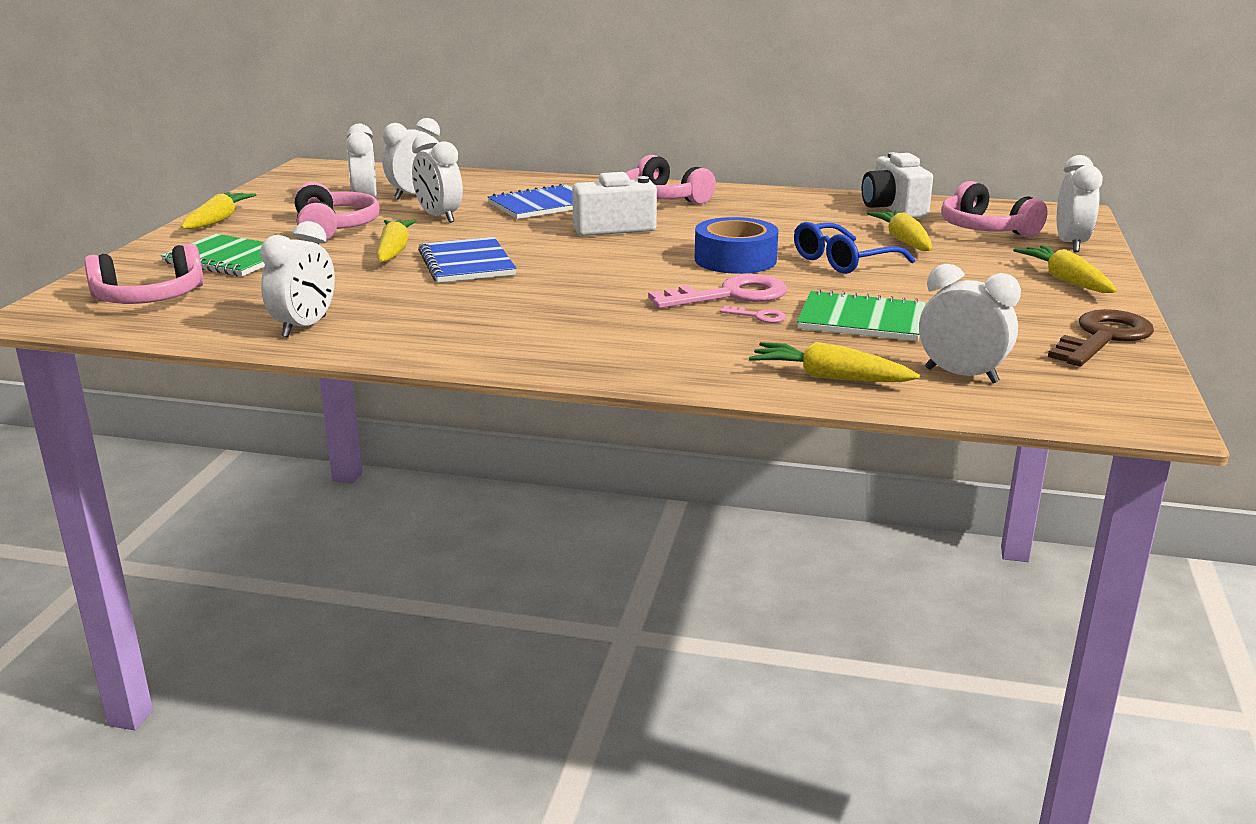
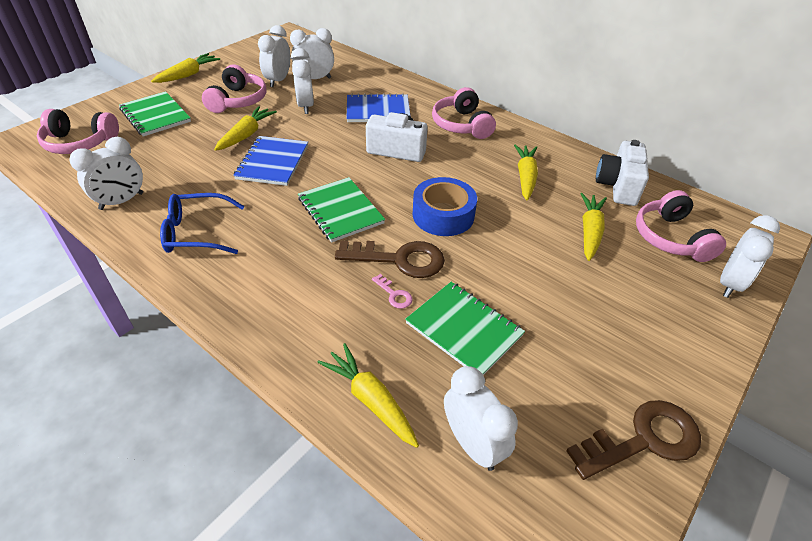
camera: 25 degrees right, 20 degrees up
(611, 279) = (340, 211): none -> green notebook
(730, 295) = (399, 259): pink key -> brown key
(843, 261) = (519, 243): blue glasses -> blue glasses (196, 232)
(1066, 280) = (681, 336): yellow carrot -> yellow carrot (525, 177)

